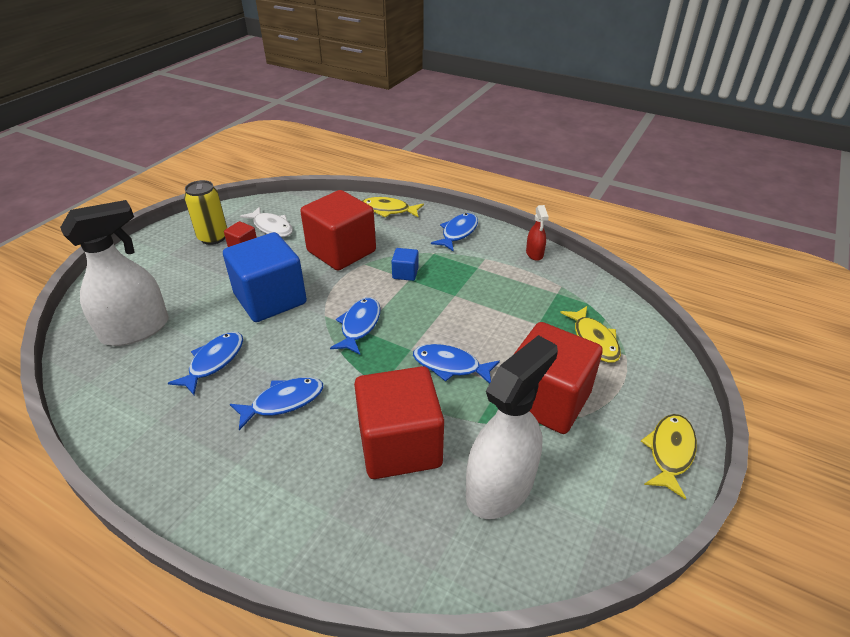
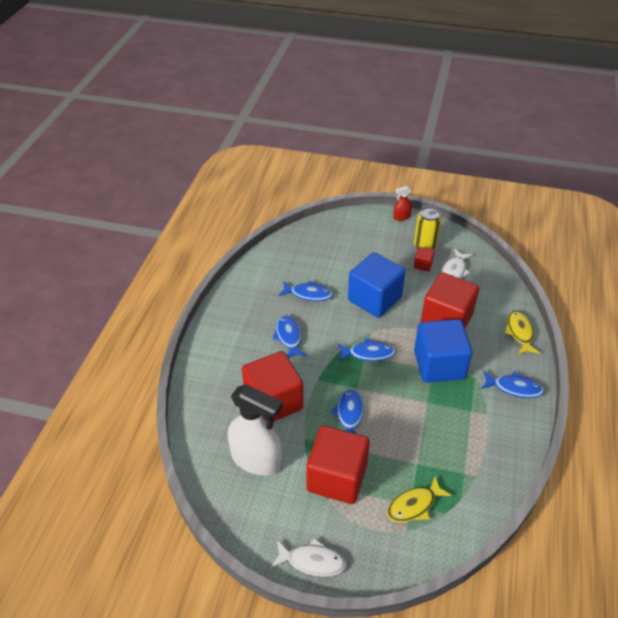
camera: 75 degrees right, 5 degrees up
(136, 329) = (321, 250): white spray bottle -> none
(283, 402) = (288, 337): blue fish -> blue fish turned 150 degrees counterclockwise
(405, 273) = (439, 365): blue cube -> blue cube, size x2.34
(534, 254) = (513, 450): red spray bottle -> red spray bottle (401, 217)
(670, 452) = (312, 561): yellow fish -> white fish

